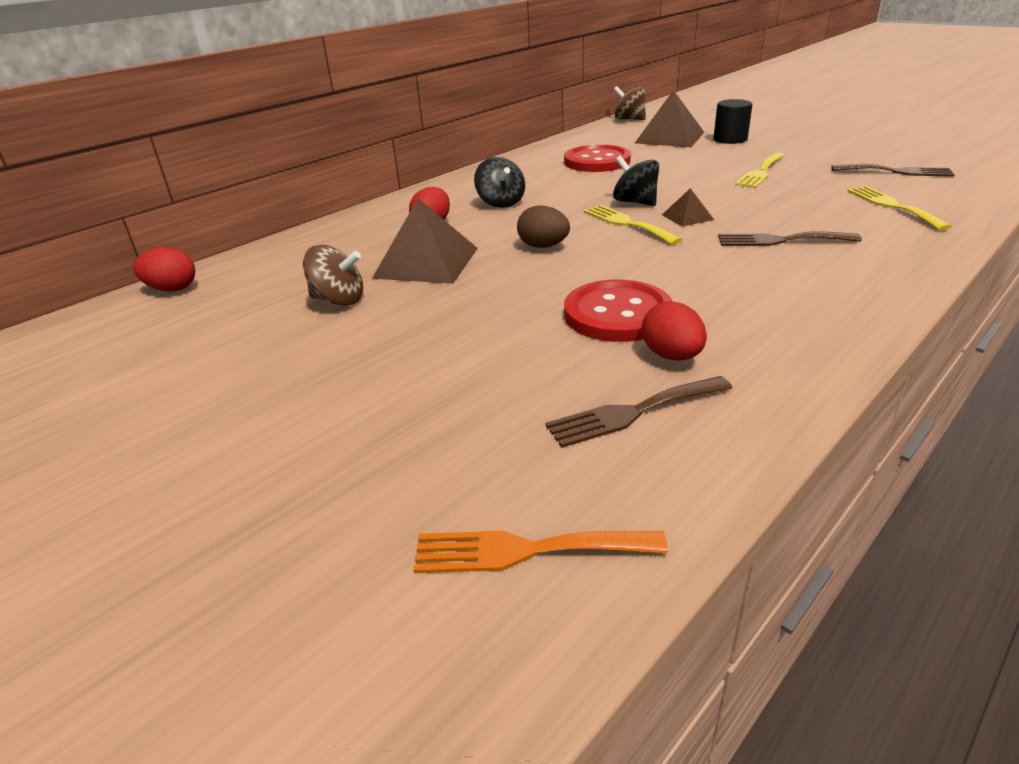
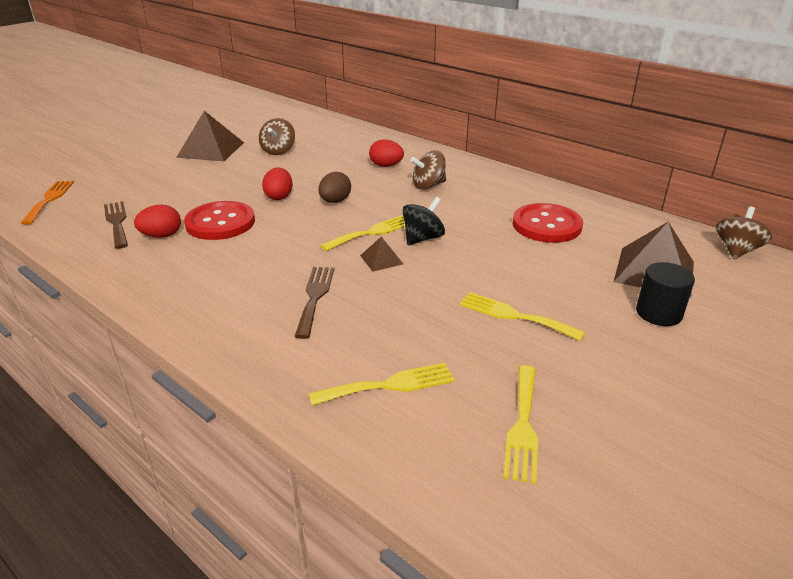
camera: 85 degrees right, 0 degrees up
(172, 289) = (310, 116): red egg -> red egg (279, 196)
(426, 262) = (321, 168): brown pyramid -> brown pyramid (210, 149)
(501, 203) = (428, 185): black spinning top -> brown spinning top
(896, 171) = (523, 426): brown fork -> yellow fork

